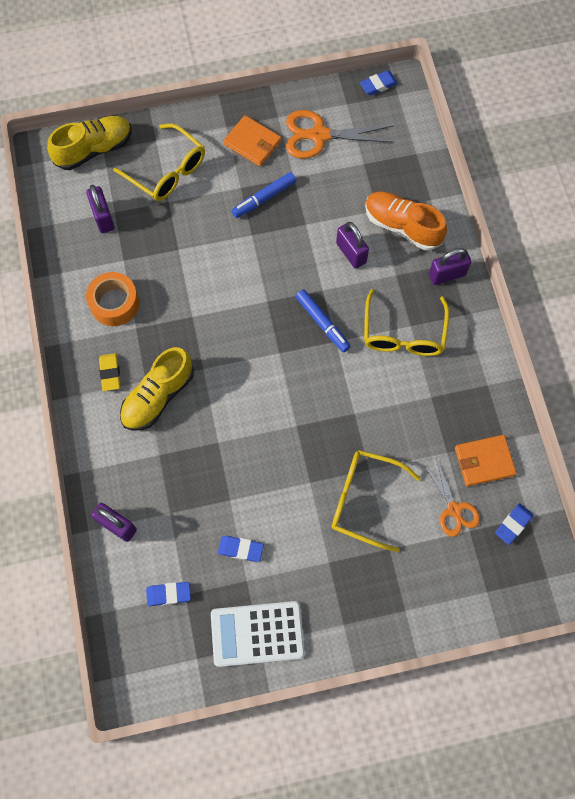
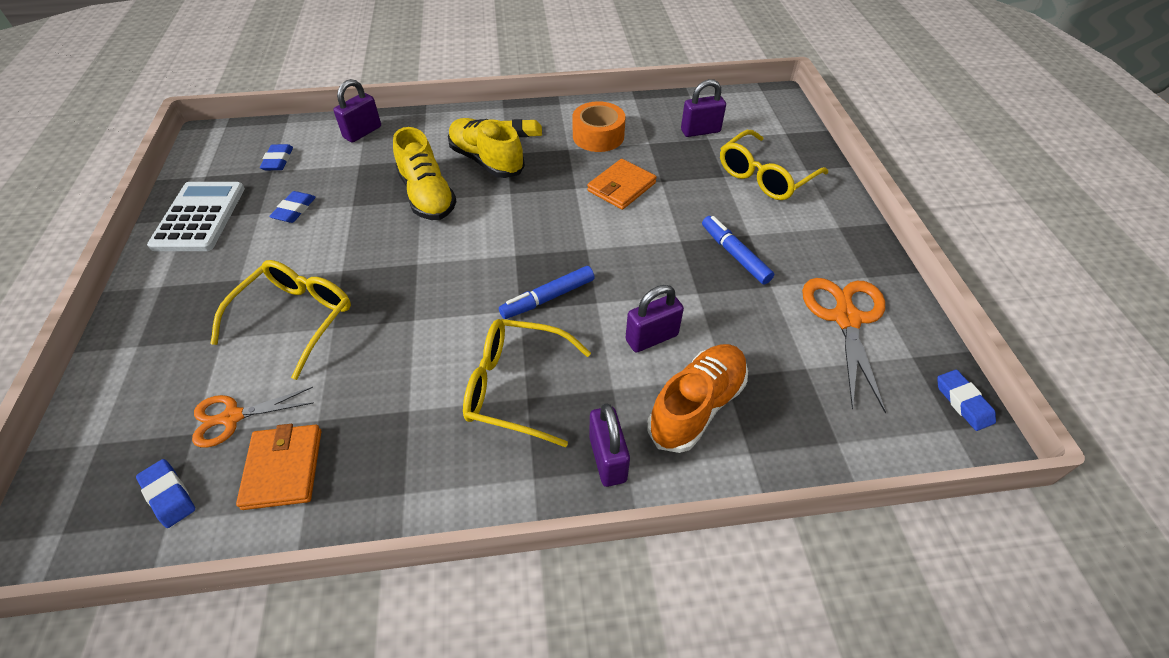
camera: 95 degrees right, 20 degrees down
(94, 149) = (785, 127): yellow shoe -> yellow shoe (427, 196)
(252, 143) = (819, 249): orange wallet -> orange wallet (621, 187)

